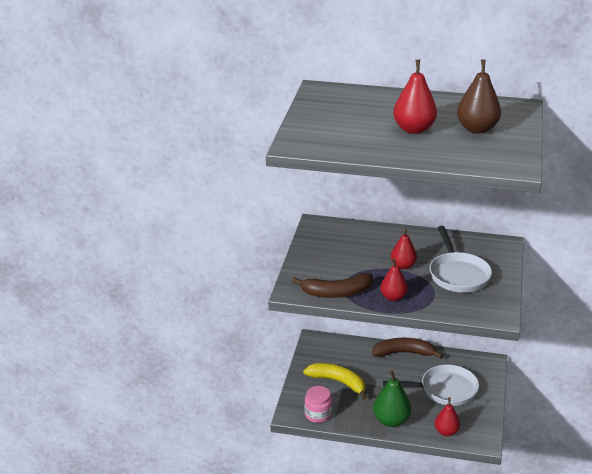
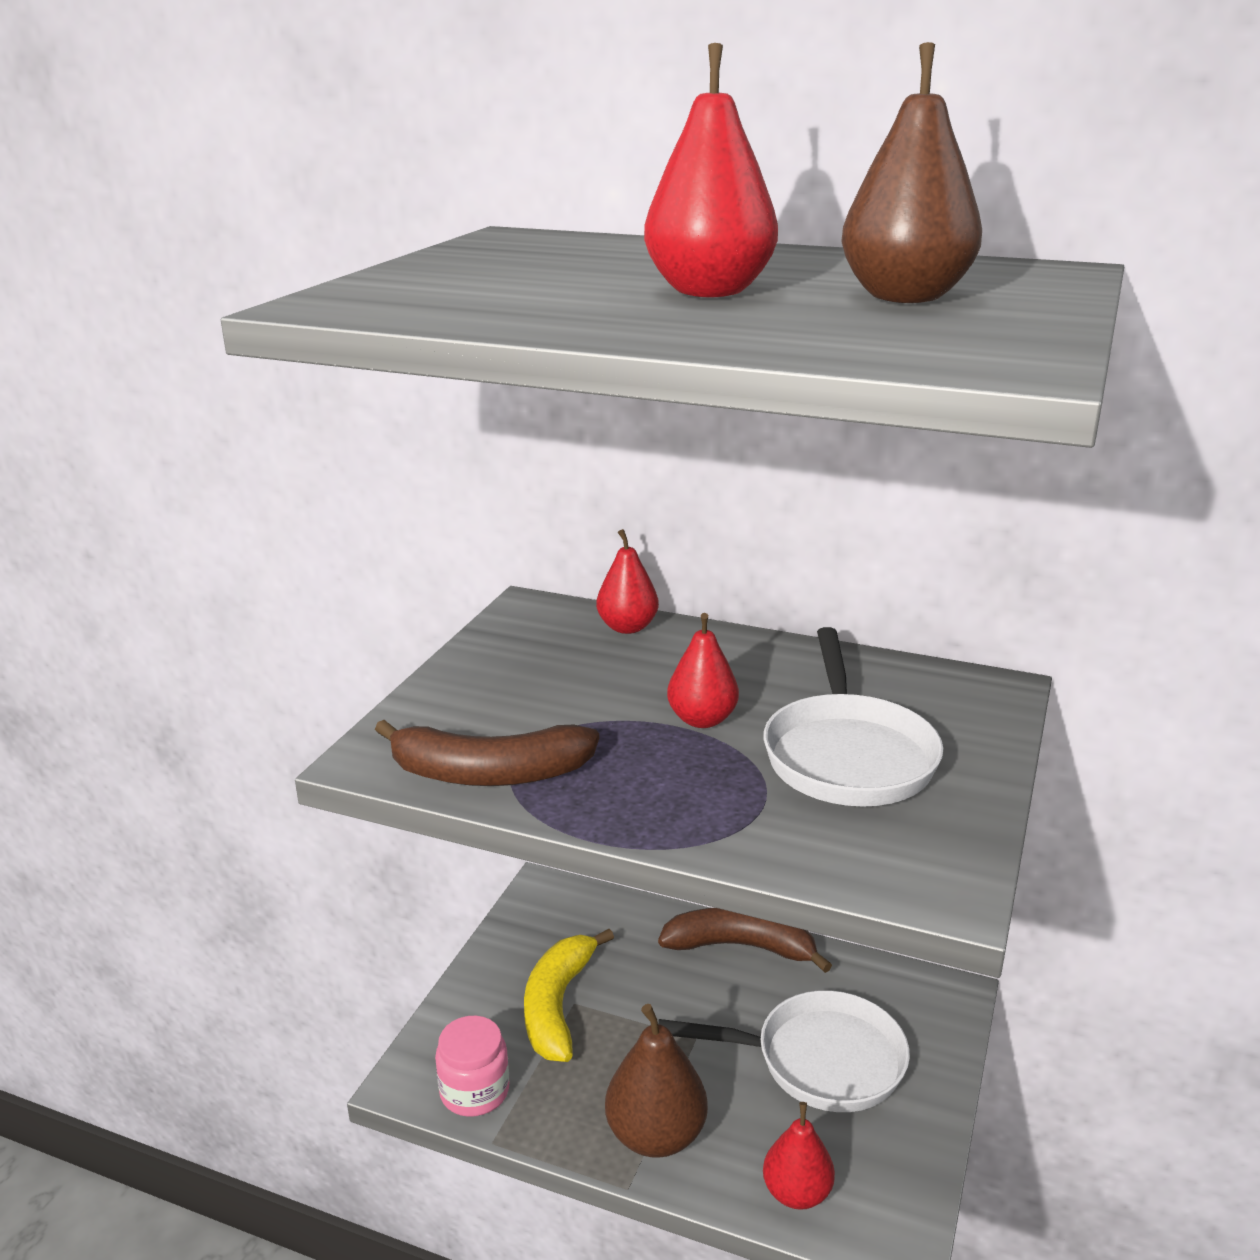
camera: 10 degrees right, 5 degrees down
(338, 382) = (558, 1005): yellow banana -> yellow banana turned 120 degrees counterclockwise
(391, 421) = (656, 1135): green pear -> brown pear
(393, 297) = (640, 801): red pear -> red pear (627, 627)

